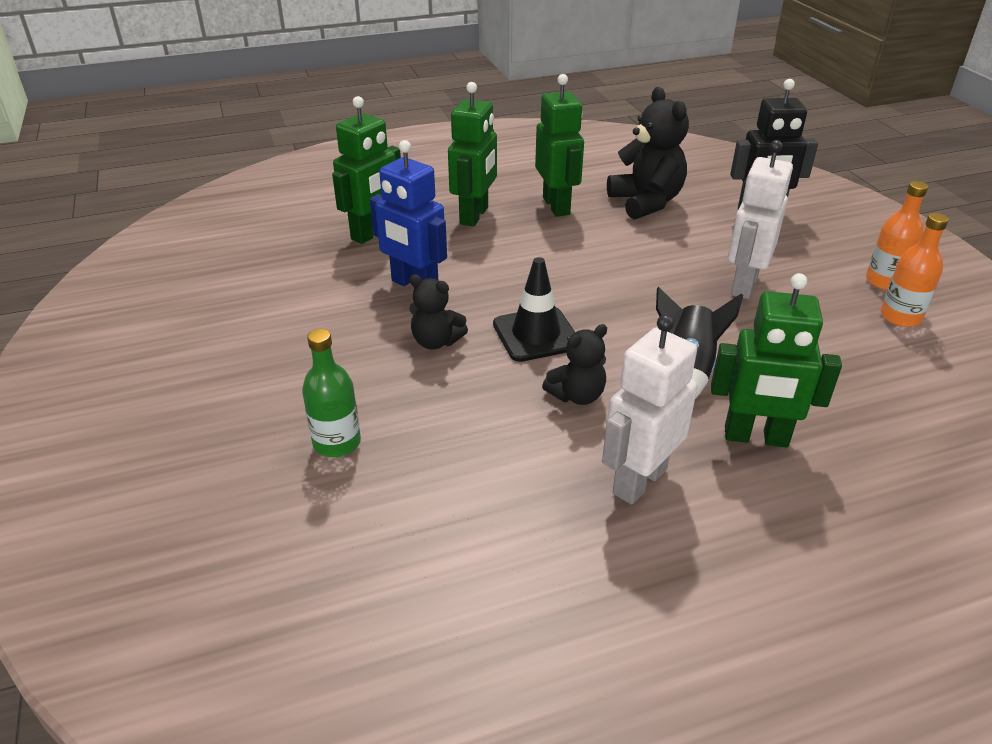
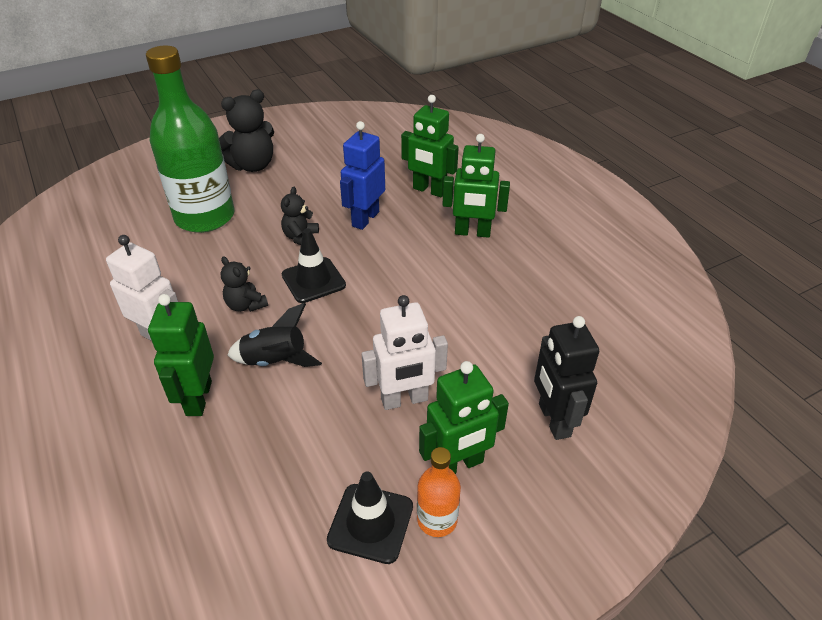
camera: 80 degrees right, 5 degrees up
(337, 443) = (205, 217): green bottle -> green bottle, size x2.26
(556, 206) = (507, 275): green robot -> green robot (458, 465)
(646, 202) = (538, 331): black teddy bear -> black teddy bear (252, 165)
(743, 285) = (404, 400): white robot -> white robot turned 150 degrees clockwise
(900, 317) = (370, 523): orange bottle -> black traffic cone

